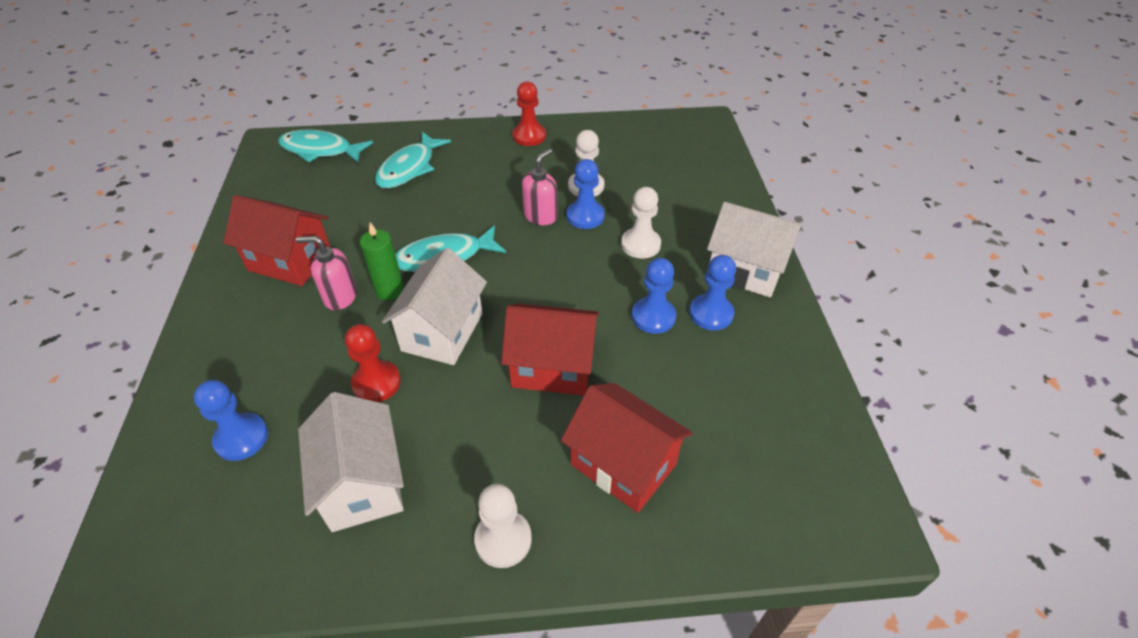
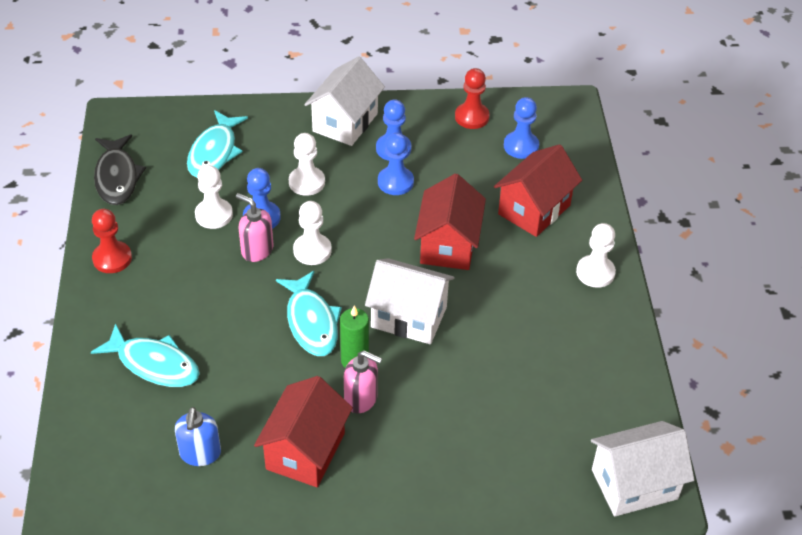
camera: 90 degrees left, 0 degrees up
(241, 438) = (524, 442): blue pawn -> blue pawn (521, 146)
(309, 200) = (200, 454): none -> blue soap dispenser
(320, 150) = (97, 460): turquoise fish -> turquoise fish (214, 152)
(340, 297) = (361, 399): pink soap dispenser -> pink soap dispenser turned 75 degrees counterclockwise
(362, 484) = (560, 354): white house -> white house (634, 484)
(376, 383) = (465, 357): red pawn -> red pawn (472, 117)
(541, 253) = (312, 250): none -> white pawn
(627, 129) = (117, 177): none -> black fish

